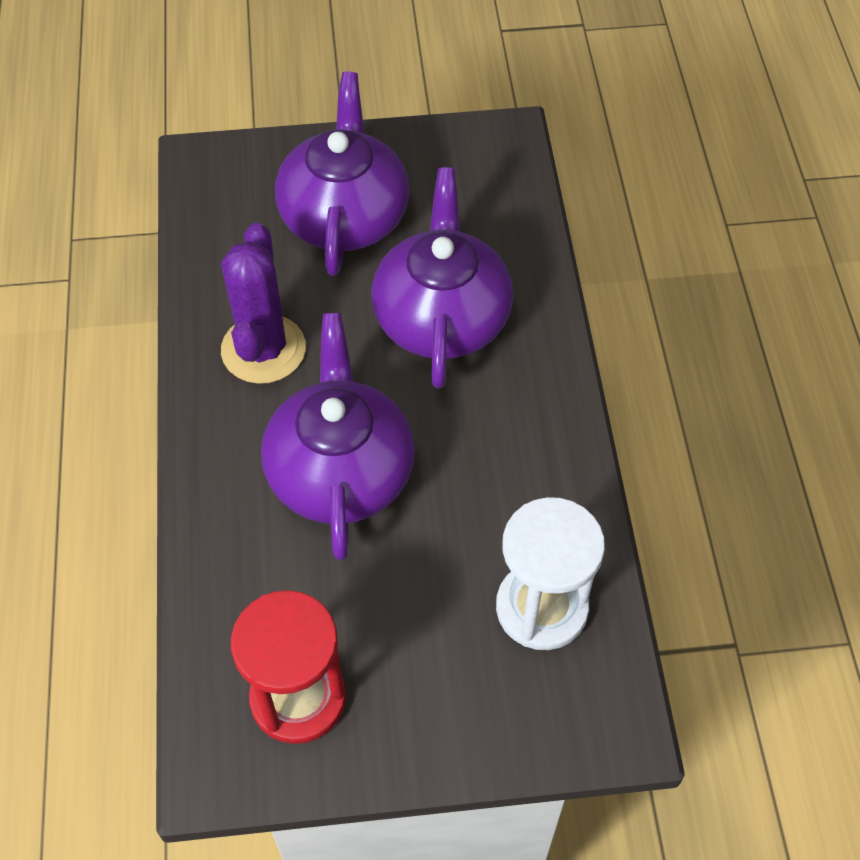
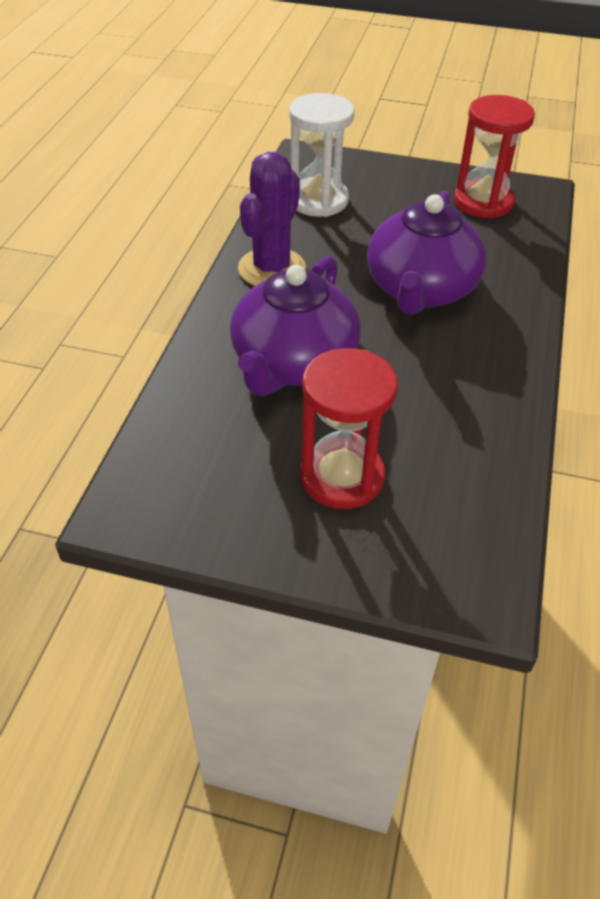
camera: 160 degrees left, 10 degrees down
(263, 349) = (459, 381): purple cactus -> purple cactus (272, 269)
(344, 215) = (342, 477): purple teapot -> red hourglass

